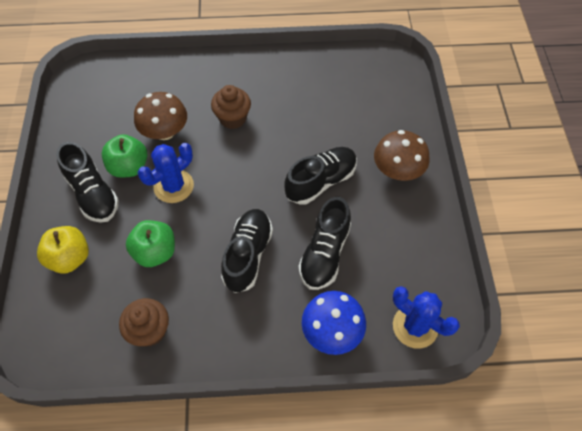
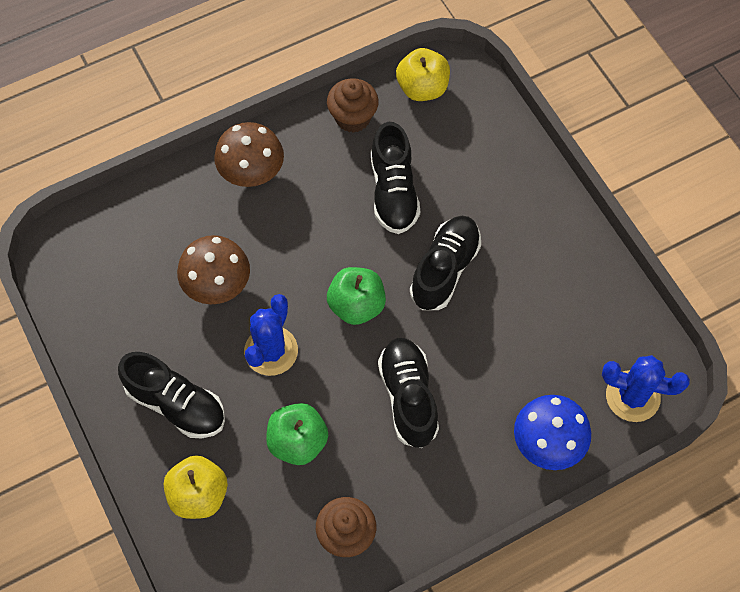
camera: 25 degrees left, 5 degrees up
(129, 167) = (200, 350): green apple -> green apple (356, 305)
(233, 118) = (293, 230): brown cupcake -> brown cupcake (353, 118)
(324, 253) = (494, 356): black shoe -> black shoe (393, 192)
(368, 65) = (422, 88): none -> yellow apple
(397, 170) = (526, 217): brown mushroom -> brown mushroom (251, 171)

